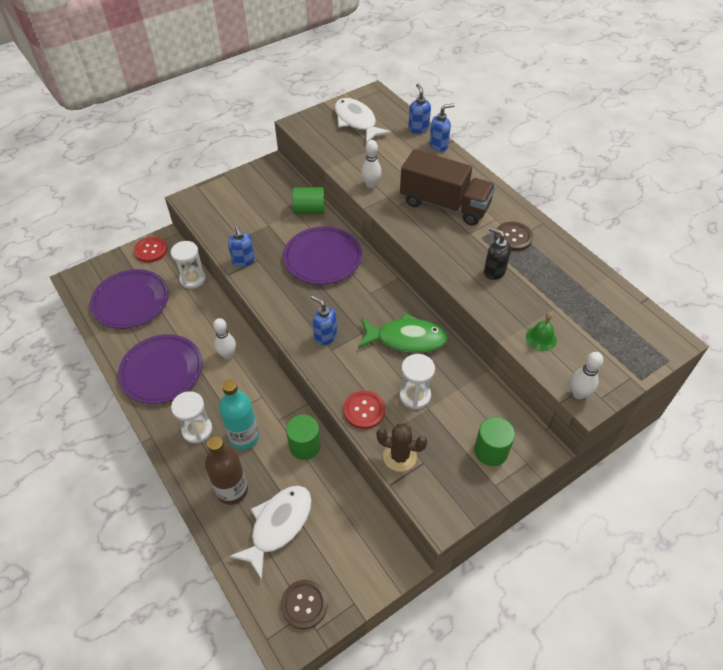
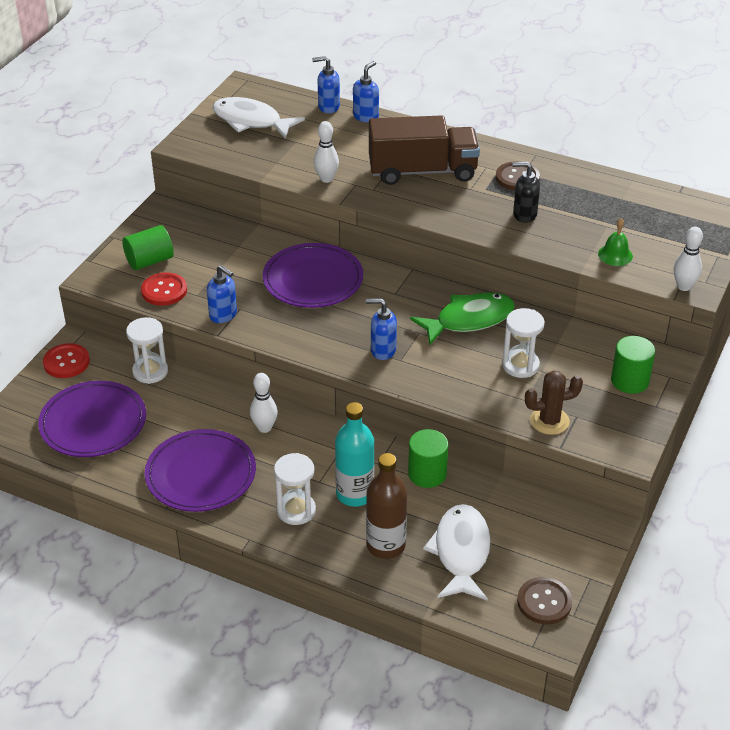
camera: 30 degrees left, 10 degrees down
(309, 210) = (254, 238): green cylinder -> green cylinder (149, 261)
(364, 410) = (481, 398): red button -> red button (164, 290)
(418, 129) = (328, 107): blue soap dispenser -> blue soap dispenser turned 45 degrees counterclockwise

